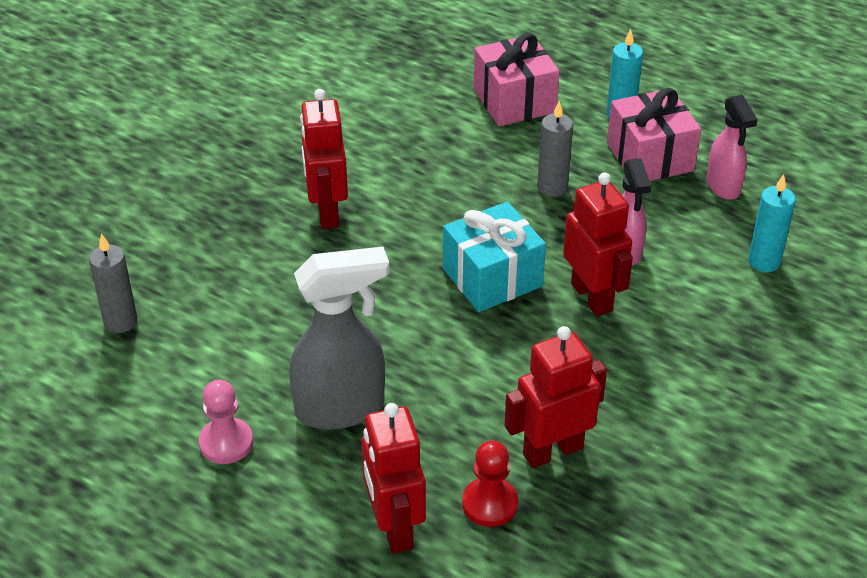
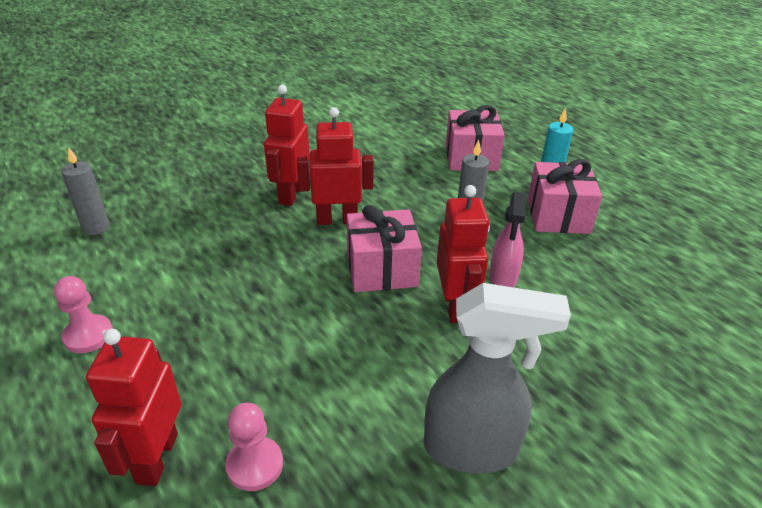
camera: 20 degrees right, 5 degrees down
(341, 408) = (194, 336): grey spray bottle -> grey spray bottle (472, 449)
(490, 504) = (255, 465): red pawn -> pink pawn
(492, 277) = (382, 269): turquoise gift -> pink gift
(552, 451) = (343, 432): red robot -> red robot (337, 220)
(723, 187) = (612, 251): pink spray bottle -> none
(764, 262) = (625, 319): turquoise candle -> none

